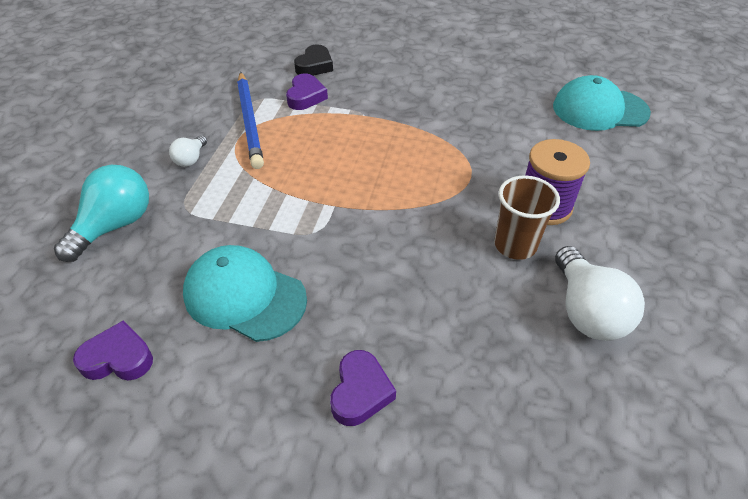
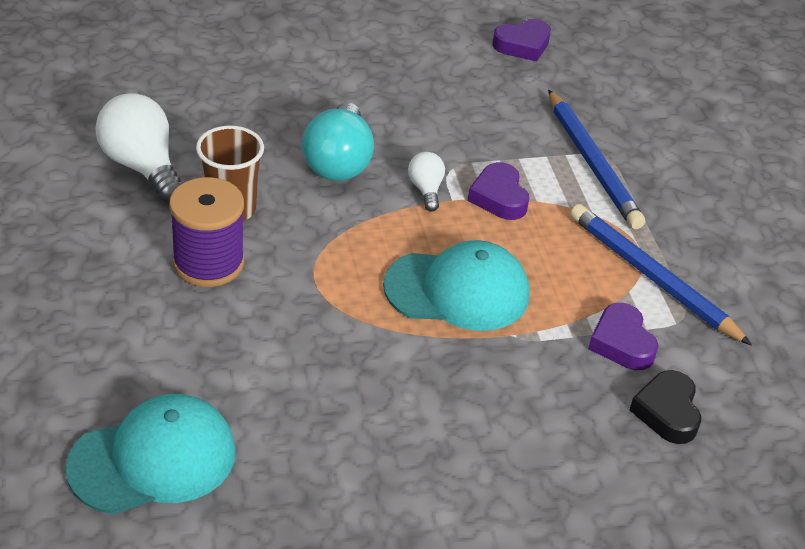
camera: 150 degrees right, 5 degrees down
(115, 226) = (648, 124): turquoise light bulb -> turquoise light bulb (338, 162)
(191, 159) = (662, 208): white light bulb -> white light bulb (426, 190)
(200, 205) = (592, 163): none -> blue pencil
(244, 296) = (467, 103): turquoise cap -> turquoise cap (457, 291)
(360, 392) = (320, 69): purple heart -> purple heart (499, 197)

